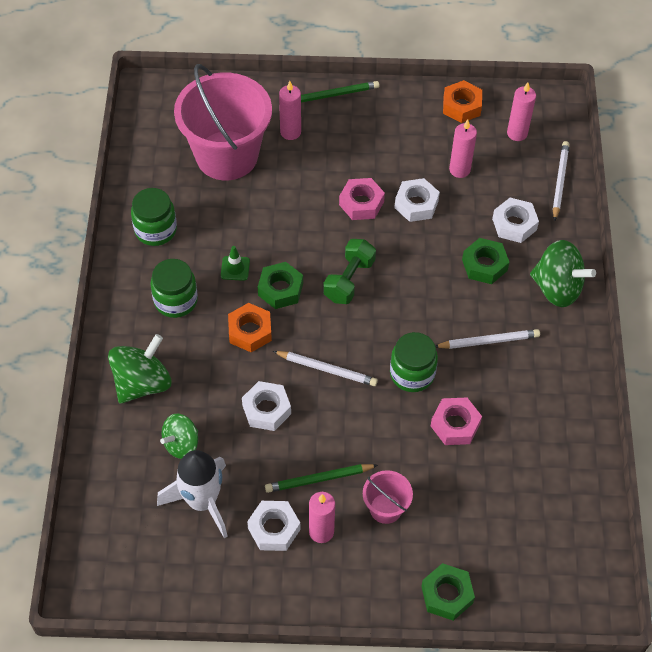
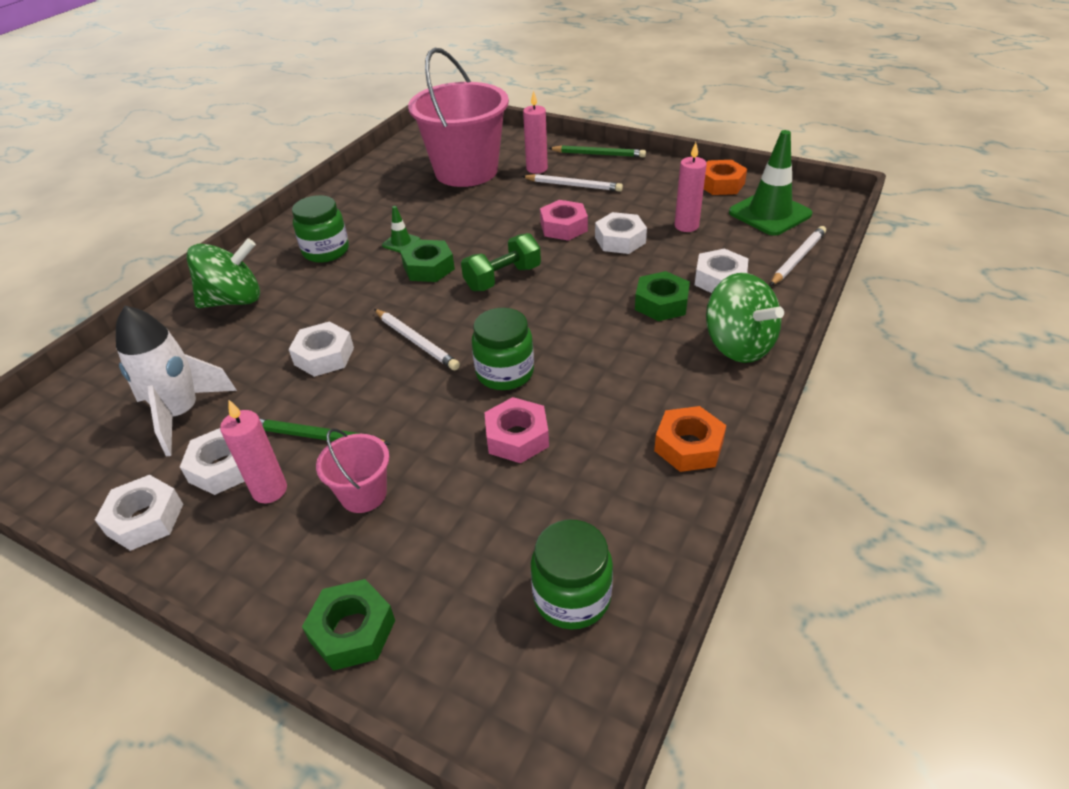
camera: 30 degrees right, 15 degrees down
(155, 230) = (358, 202): green jar -> green jar (572, 597)
(181, 444) = (216, 358): green spinning top -> none
(250, 331) = (369, 290): orange nut -> orange nut (688, 446)
(255, 587) = (145, 519): none -> white nut
(489, 341) = (618, 370): white pencil -> white pencil (573, 185)
(517, 133) = (769, 213): pink candle -> green traffic cone

